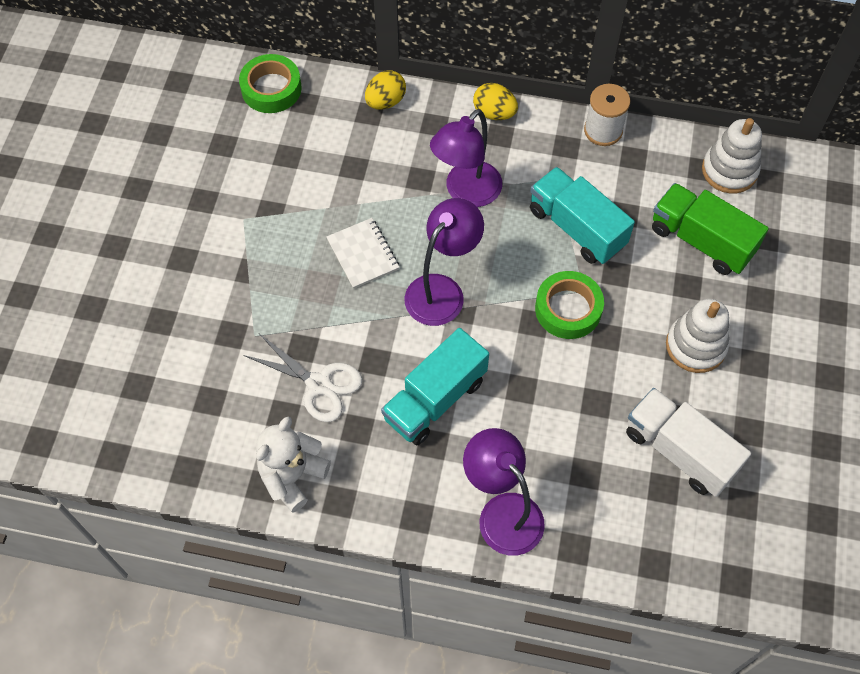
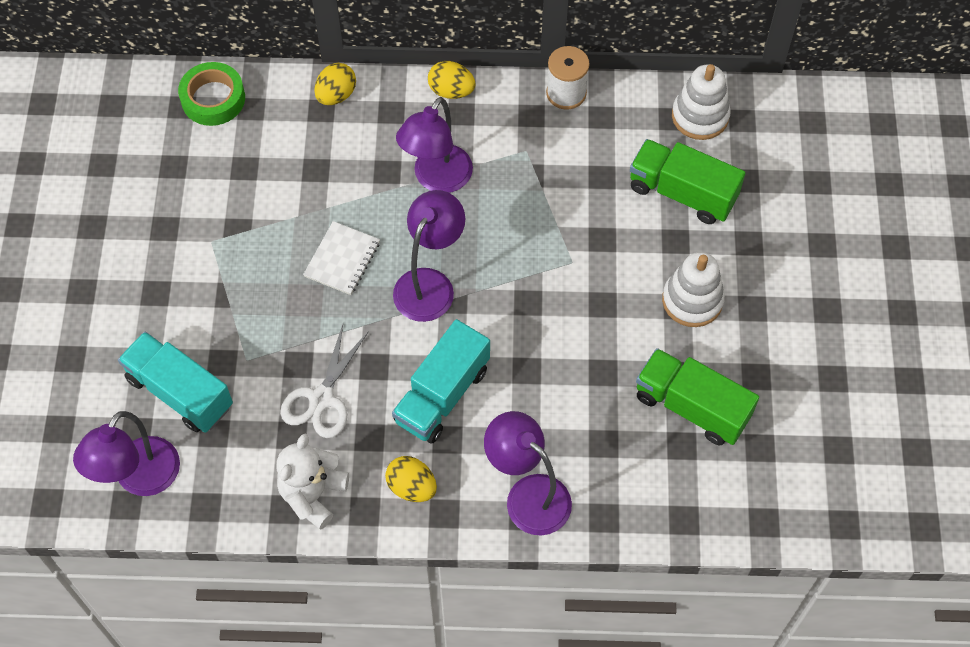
camera: 10 degrees left, 0 degrees up
(131, 433) = (140, 479): none -> purple lamp
(319, 384) = (322, 399): white scissors -> white scissors turned 90 degrees clockwise
(363, 254) = (342, 259): white notebook -> white notebook turned 60 degrees clockwise
(389, 485) = (412, 487): none -> yellow egg
(568, 309) = (560, 283): green tape -> none
(576, 228) = (555, 199): turquoise truck -> turquoise truck (180, 392)
(679, 451) = (691, 407): white truck -> green truck

